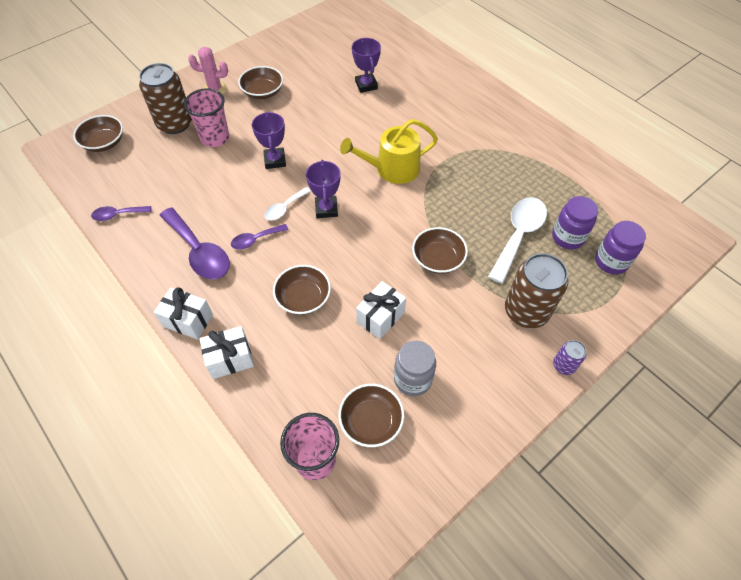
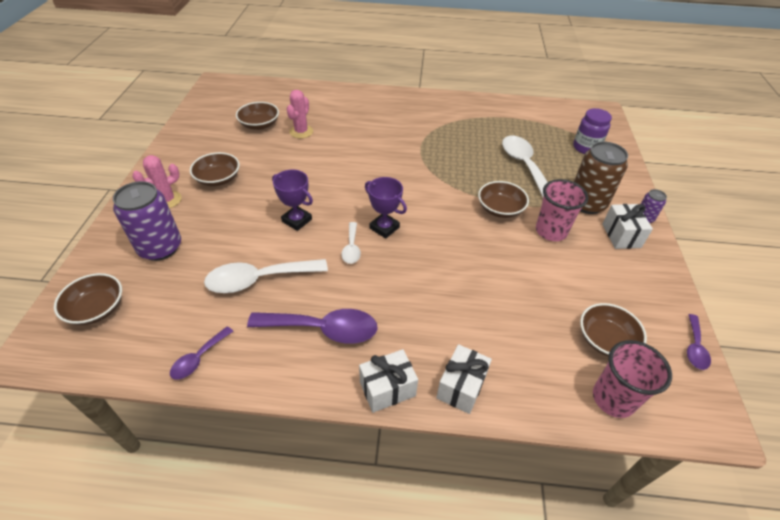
camera: 45 degrees left, 10 degrees down
(175, 124) = (160, 248): brown can -> purple can
(203, 188) = (258, 279): none -> white spoon
(215, 138) = (218, 236): pink cup -> pink cup (551, 231)
(255, 240) = (359, 286): purple spoon -> purple spoon (694, 347)
(303, 298) = (452, 298): brown bowl -> brown bowl (259, 125)
(366, 85) = (301, 132): purple trophy -> pink cactus
(380, 317) = (518, 270): white gift -> white gift (621, 235)
(392, 169) = (394, 173): yellow watering can -> none
(412, 379) = (589, 292): grey jar -> none
(567, 237) = (548, 149): purple jar -> none

